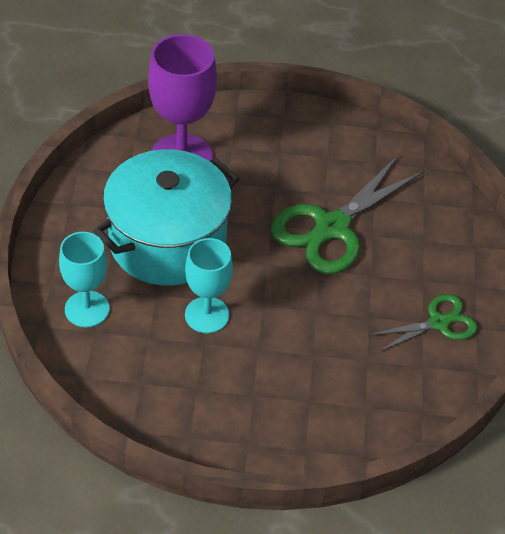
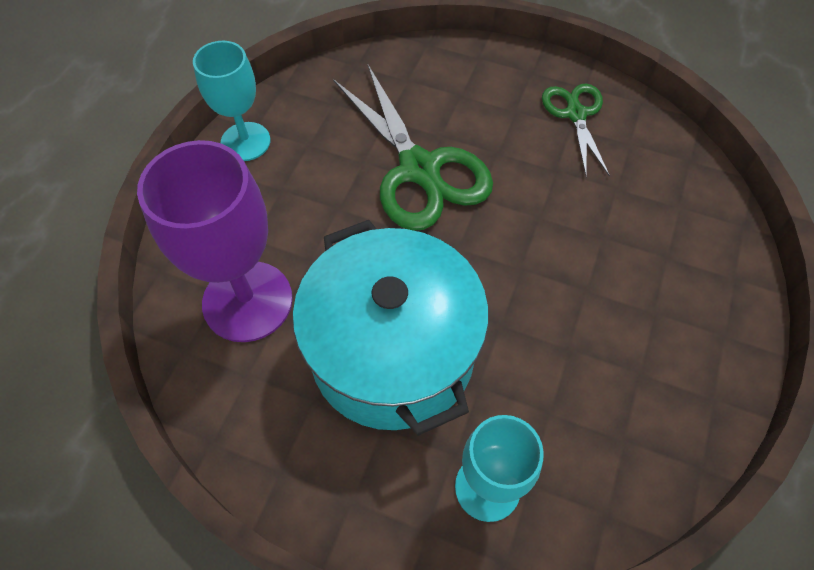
camera: 70 degrees left, 10 degrees up
(207, 315) = (526, 334): turquoise goblet -> turquoise goblet (245, 141)

